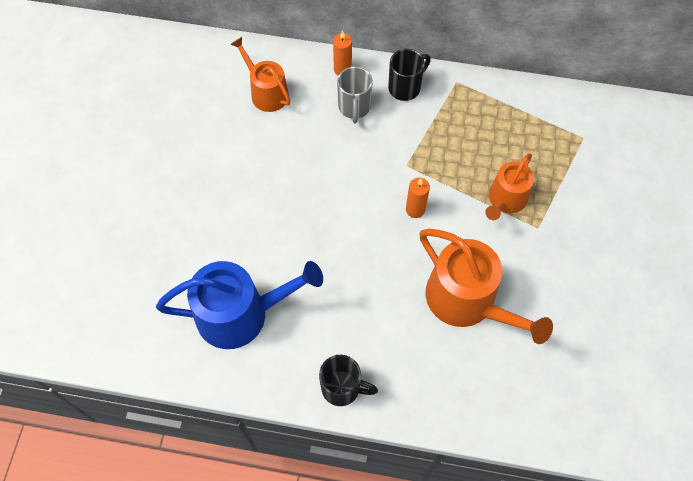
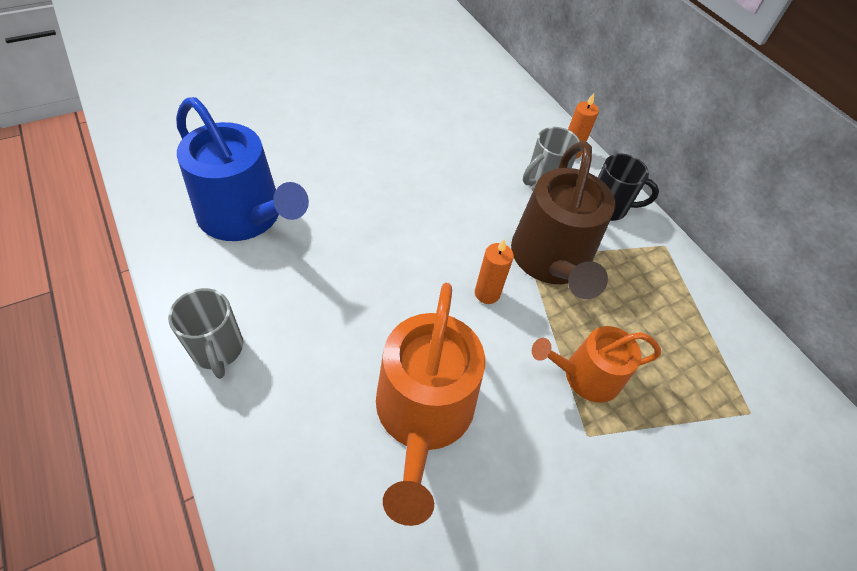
camera: 45 degrees right, 10 degrees down
(266, 92) = (489, 115): orange watering can -> none
(342, 388) = (218, 349): black mug -> grey mug
(419, 154) = (551, 260): none -> brown watering can

